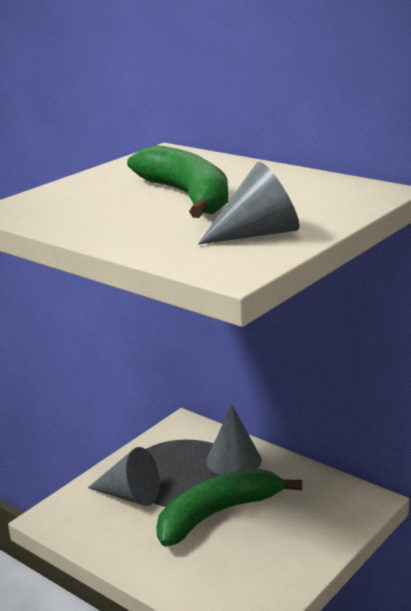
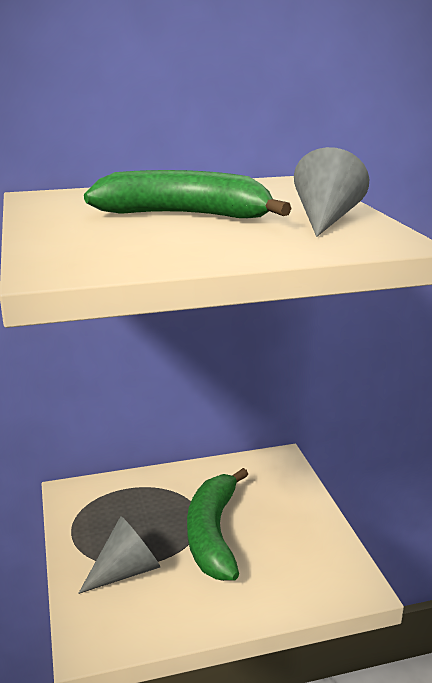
camera: 55 degrees left, 0 degrees up
(233, 460) = (156, 491): grey cone -> none

